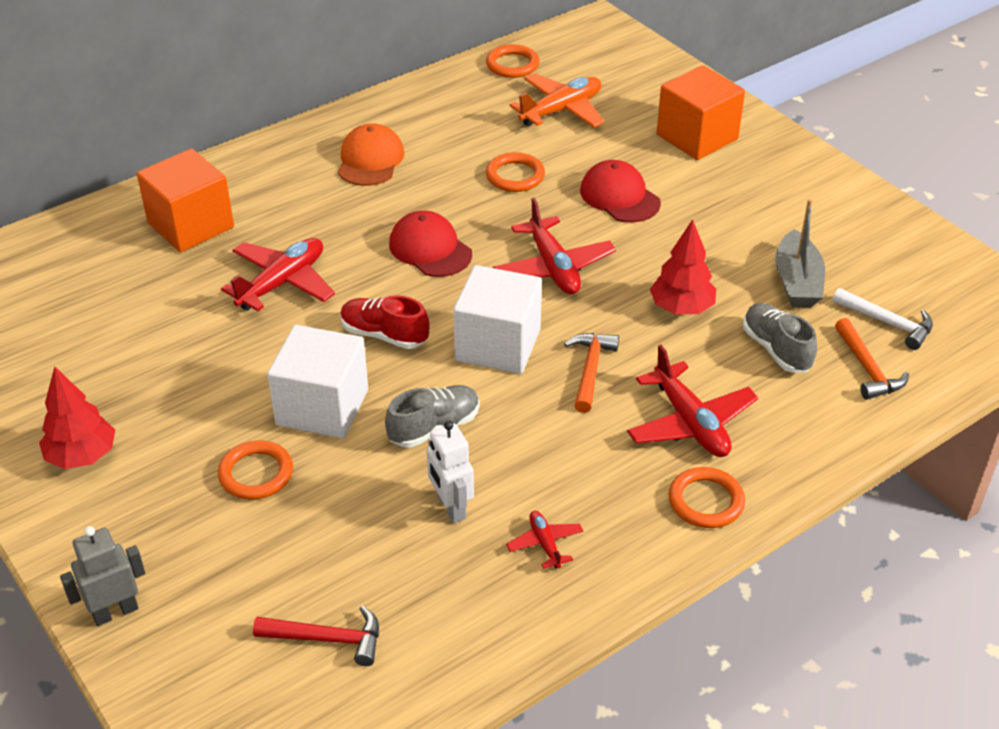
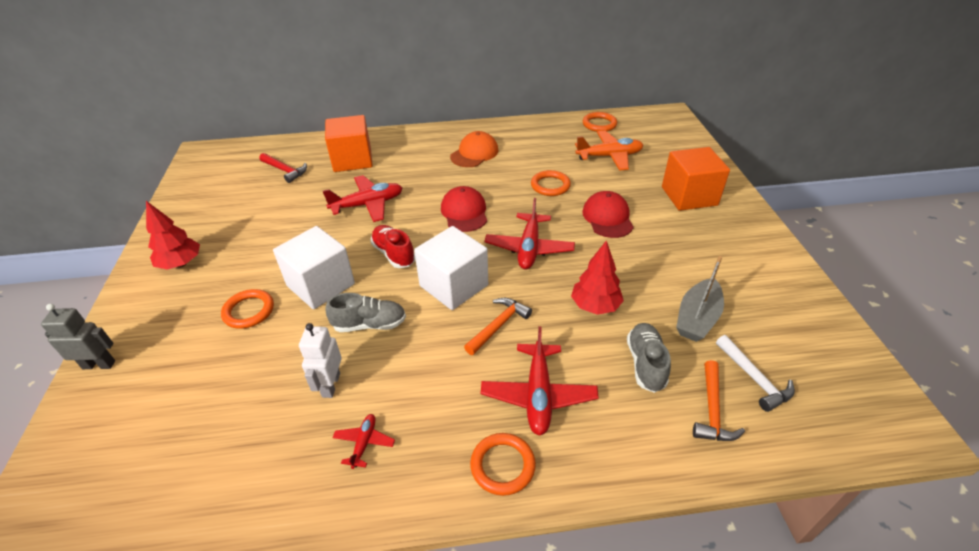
camera: 30 degrees right, 0 degrees up
(327, 639) = (177, 444): red hammer -> red hammer (285, 170)

